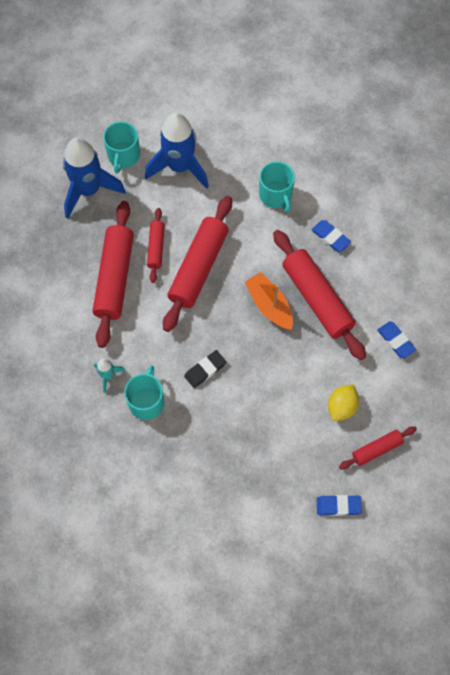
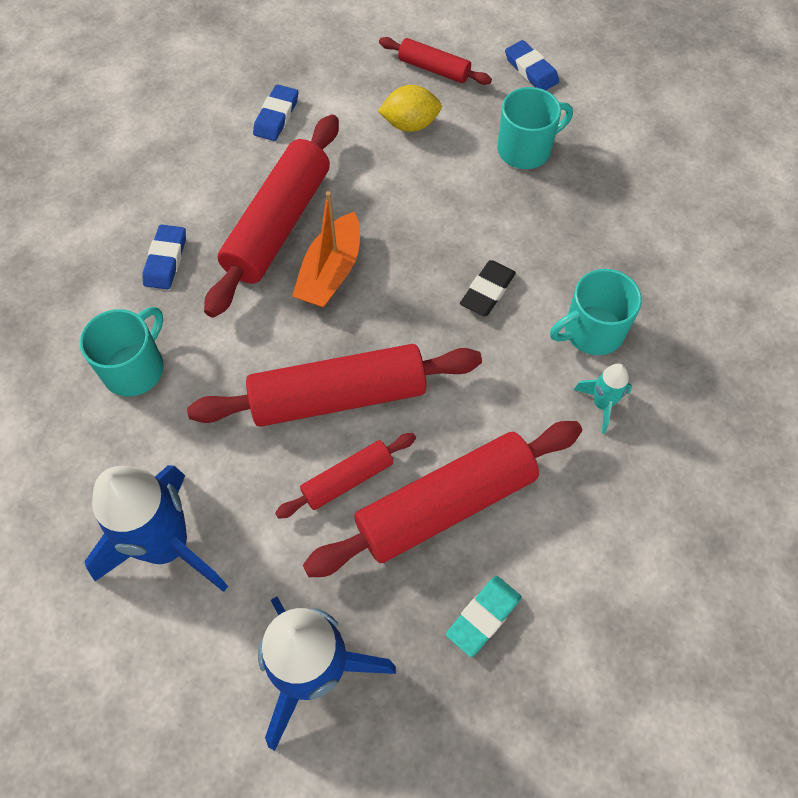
camera: 125 degrees left, 5 degrees down
(59, 261) = (483, 617): none -> turquoise eraser
(123, 156) = (201, 662): turquoise mug -> turquoise mug (525, 149)
(205, 370) = (487, 291): black eraser -> black eraser turned 75 degrees counterclockwise

